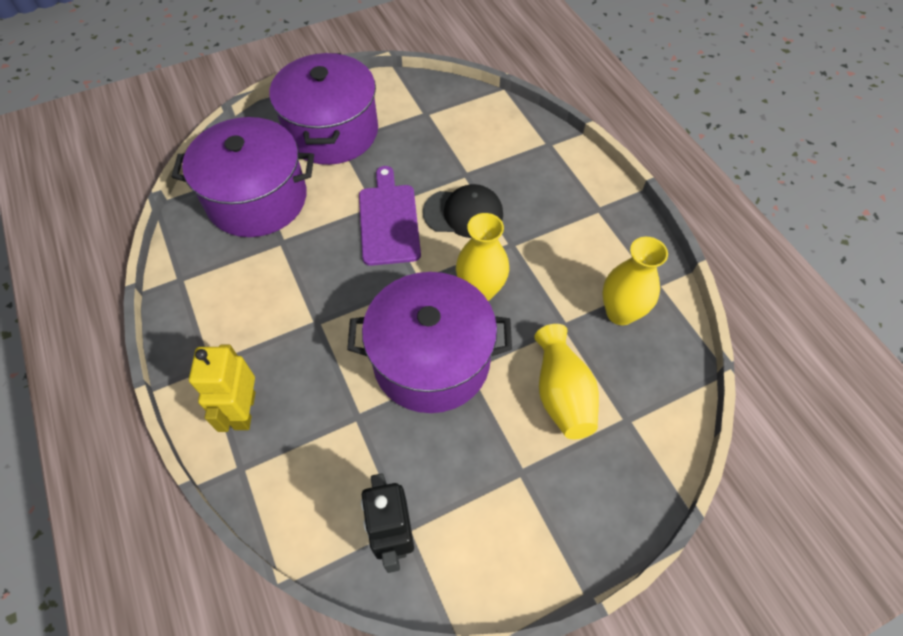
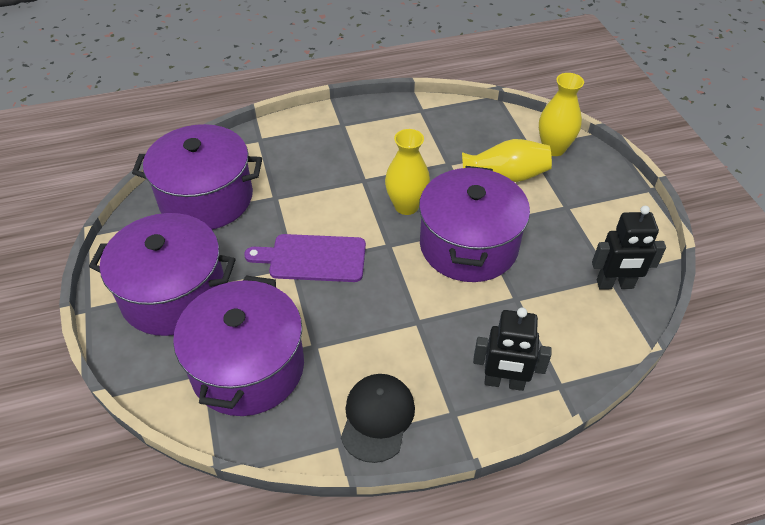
camera: 80 degrees left, 10 degrees down
(244, 410) = (504, 382): yellow robot -> black robot
(452, 124) = (206, 198): none -> purple pot
(463, 213) = (321, 205): black cap -> black cap (377, 418)
(620, 312) = (442, 133): yellow vase -> yellow vase (553, 148)

